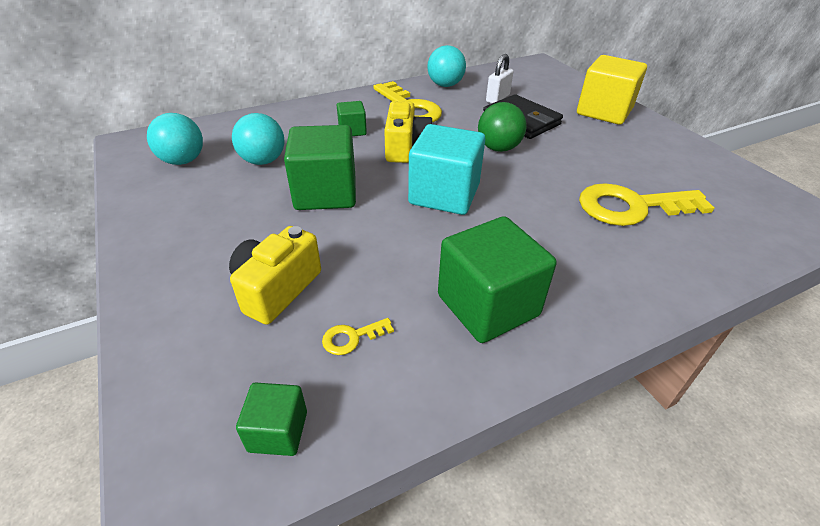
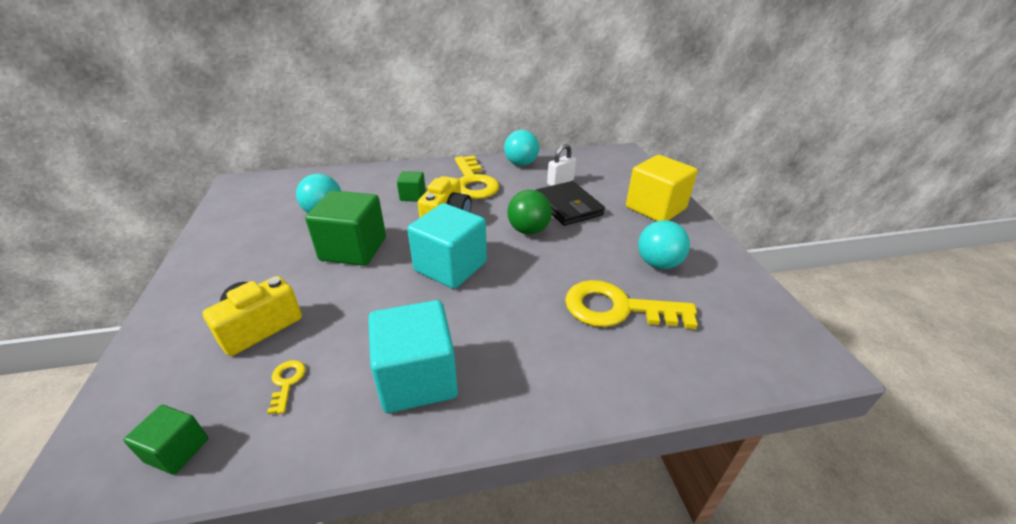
camera: 15 degrees right, 5 degrees down
(183, 161) = (265, 204): turquoise ball -> turquoise ball (658, 264)
(352, 337) = (287, 382): yellow key -> yellow key turned 90 degrees clockwise
(488, 305) = (417, 378): green cube -> turquoise cube

